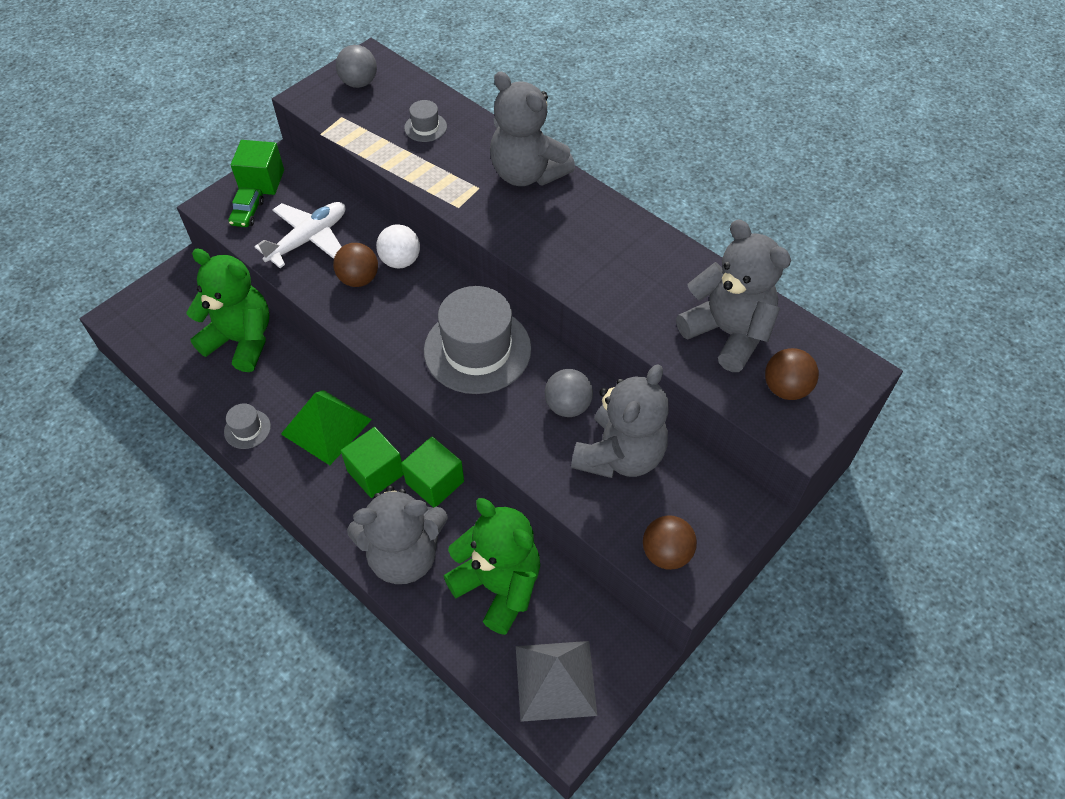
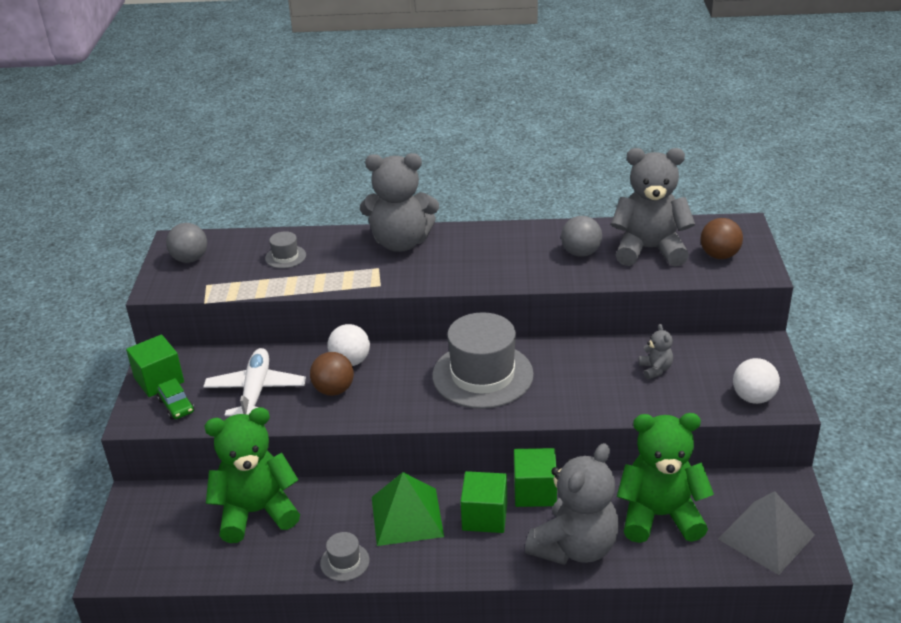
camera: 40 degrees left, 20 degrees down
(568, 406) = (586, 366): grey ball -> grey ball (581, 253)
(620, 455) = (655, 369): grey teddy bear -> grey teddy bear, size x0.43
(666, 553) = (753, 398): brown ball -> white ball

